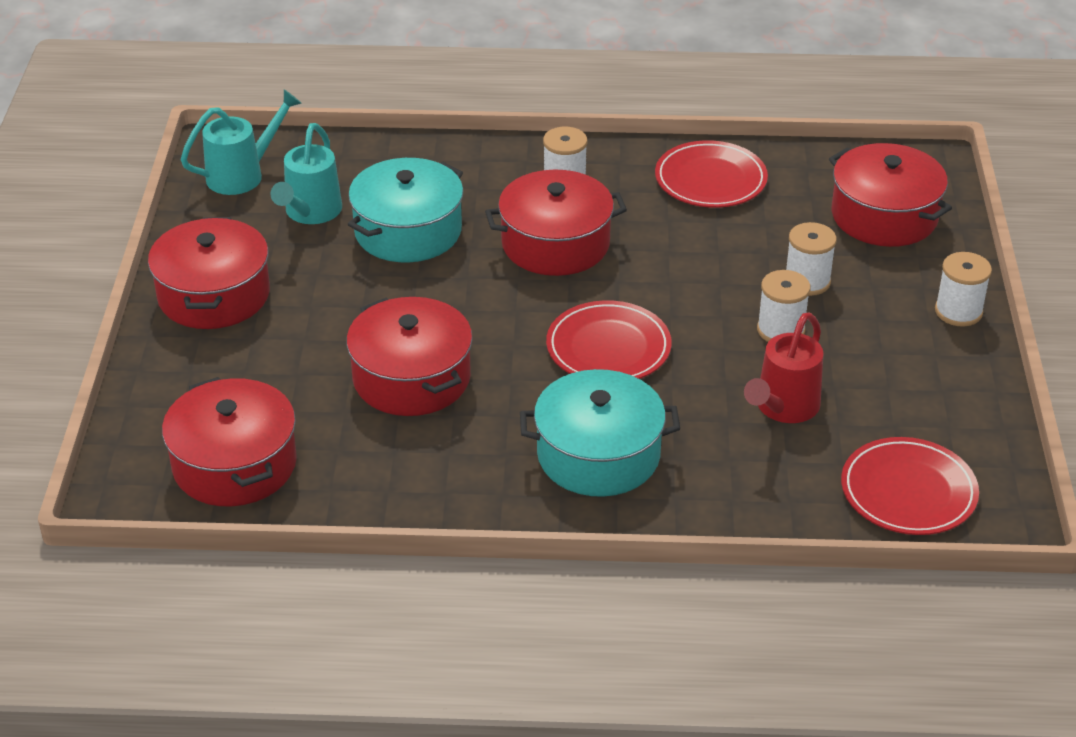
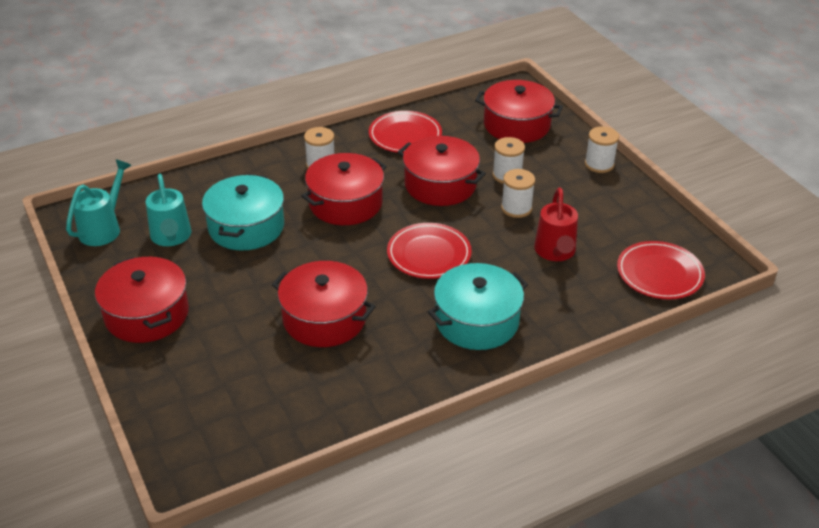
camera: 30 degrees left, 0 degrees up
(234, 464) = (253, 422): red pot -> red pot (440, 185)

